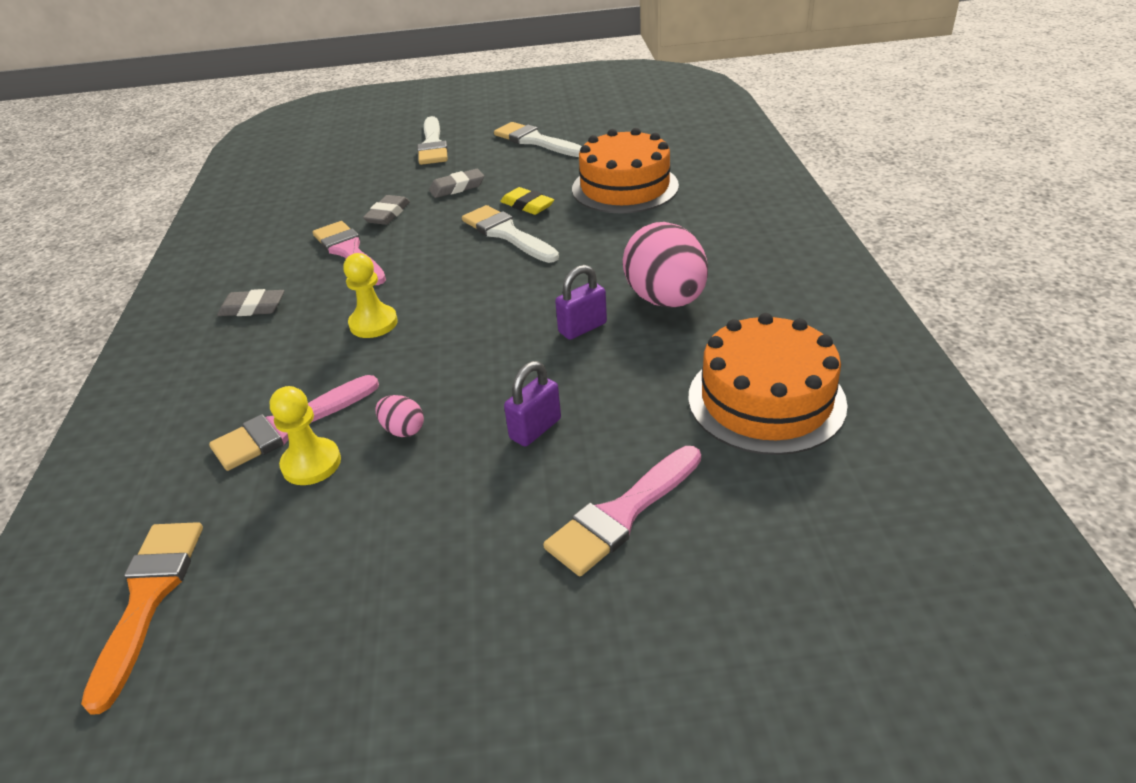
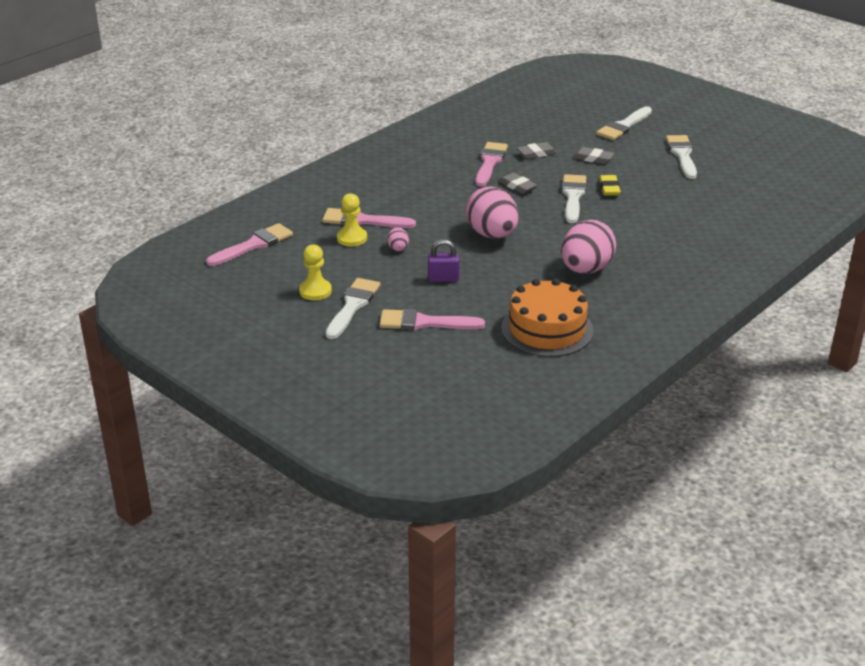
camera: 45 degrees right, 5 degrees down
(148, 598) = (254, 245): orange brush -> pink brush
(253, 308) = (414, 165): grey eraser -> grey eraser (517, 186)
(373, 323) = (450, 201): yellow pawn -> yellow pawn (315, 291)
(480, 574) = (353, 306): none -> white brush
(494, 330) = (492, 235): none -> pink egg
(582, 328) = (528, 257): purple padlock -> none
(625, 187) = (677, 208): orange cake -> none

